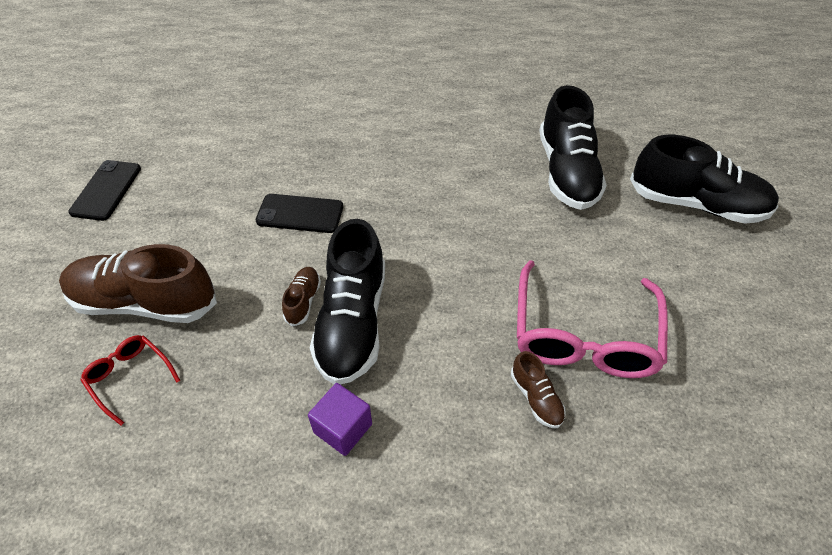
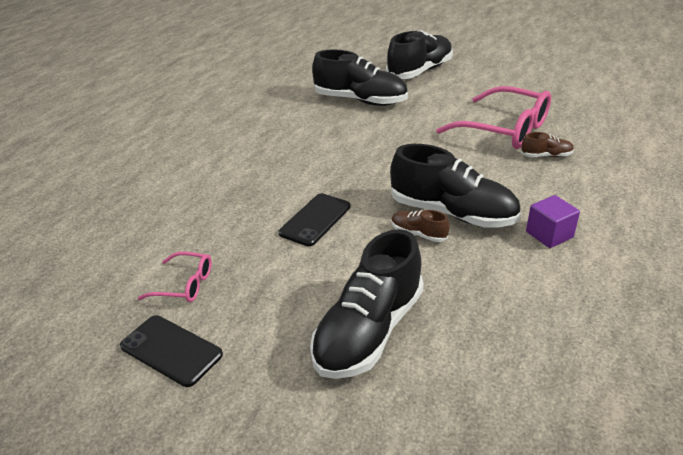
camera: 65 degrees left, 15 degrees down
(130, 377) = (459, 349): red glasses -> none
(145, 303) = (369, 331): brown shoe -> black shoe
(182, 166) = (184, 285): none -> pink glasses

